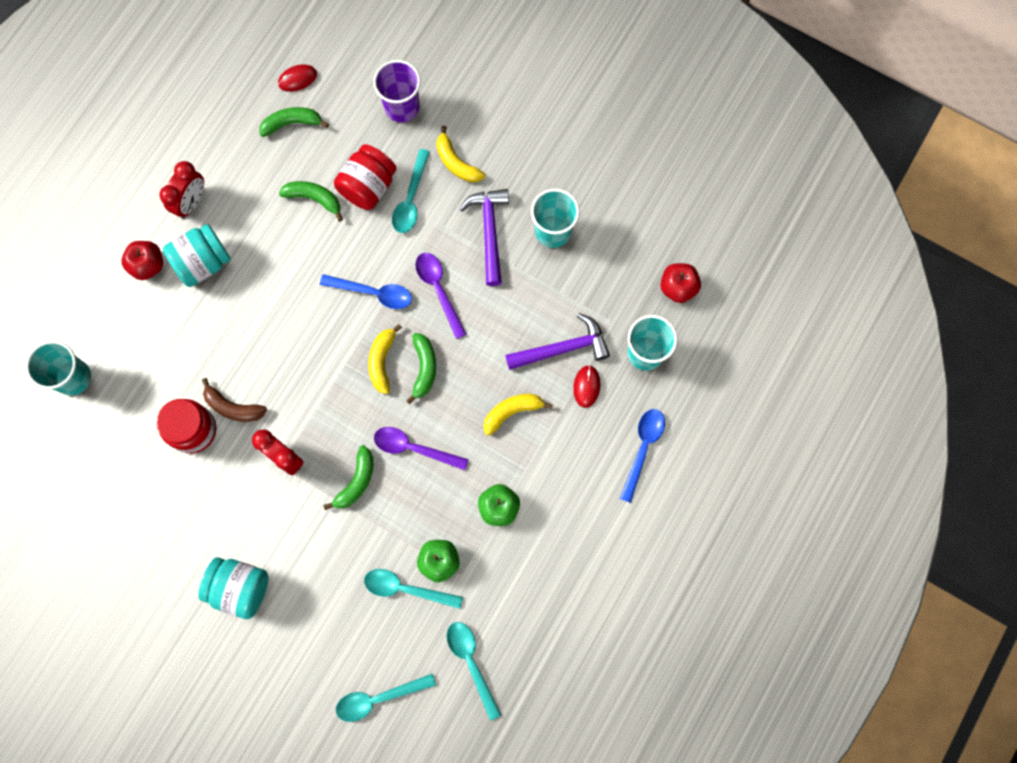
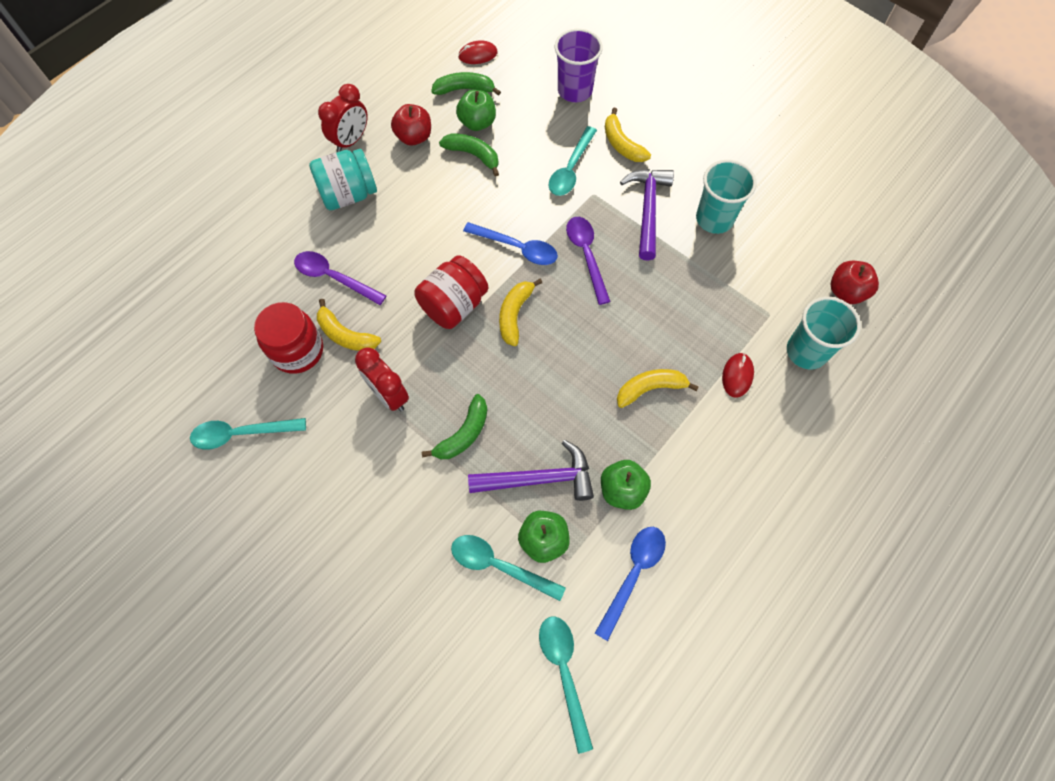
camera: 10 degrees right, 10 degrees down
(73, 378) = (188, 280): turquoise cup -> none
(148, 265) = (293, 189): red apple -> red apple (414, 137)
(233, 407) = (345, 335): brown banana -> yellow banana
(240, 588) = (306, 530): turquoise jar -> none
(311, 161) = (477, 123): none -> green apple
(368, 186) = (529, 152): red jar -> red jar (454, 305)
(378, 698) = (442, 696): turquoise spoon -> turquoise spoon (241, 433)
(414, 448) = (534, 409): purple spoon -> purple spoon (334, 277)
(424, 368) = (559, 329): green banana -> none
(563, 348) = (714, 332): purple hammer -> purple hammer (539, 478)
(643, 449) = (797, 453): blue spoon -> blue spoon (633, 574)

